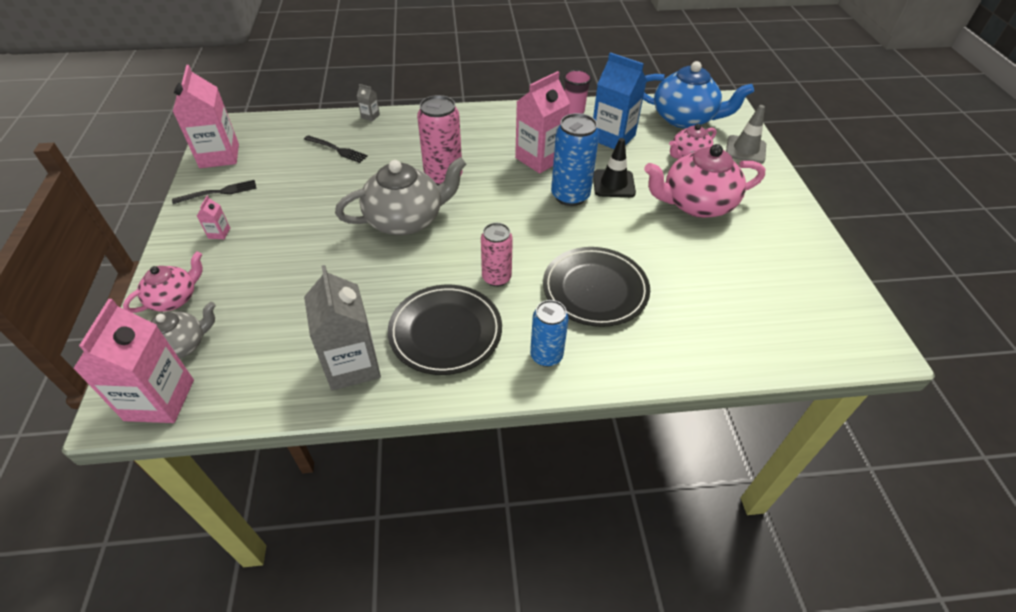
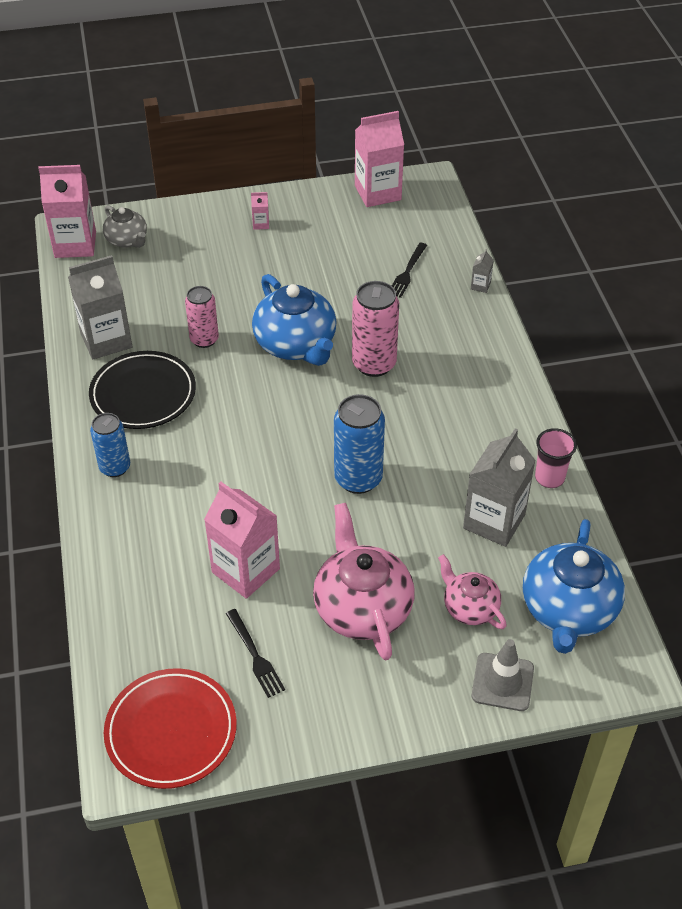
camera: 85 degrees right, 0 degrees up
(174, 298) = (178, 221): pink teapot -> none
(219, 192) = (319, 208): black fork -> black fork (255, 656)
(406, 219) = (296, 345): grey teapot -> blue teapot
(496, 278) = (215, 423): pink can -> pink can (204, 339)
(539, 159) = (428, 446): pink carton -> pink carton (245, 570)
(595, 289) = (203, 503): black plate -> none
(612, 138) = (494, 521): blue carton -> grey carton
(613, 184) = (389, 521): black traffic cone -> none
(836, 316) = (171, 731): none -> red plate

